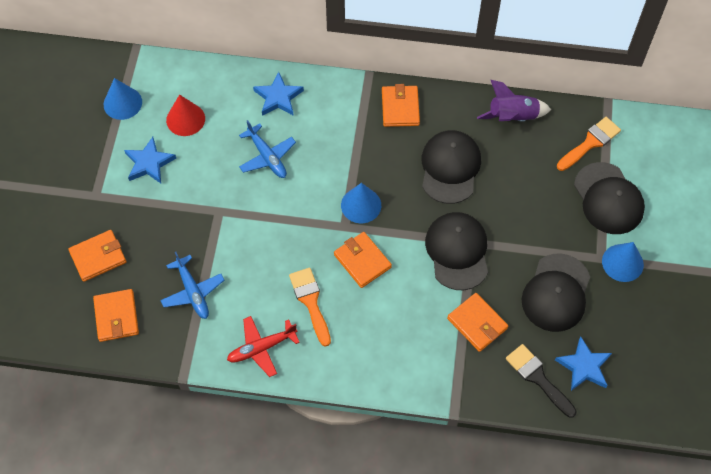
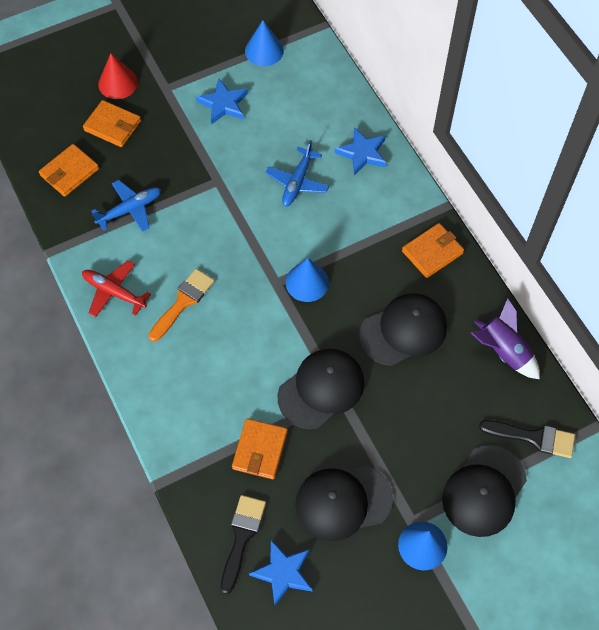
camera: 55 degrees right, 0 degrees up
(185, 119) = (285, 102): red cone -> red cone (118, 83)
(192, 291) = (130, 209): blue plane -> blue plane turned 150 degrees counterclockwise
(362, 261) = (252, 317): orange wallet -> none
(590, 143) = (533, 438): orange brush -> black brush

